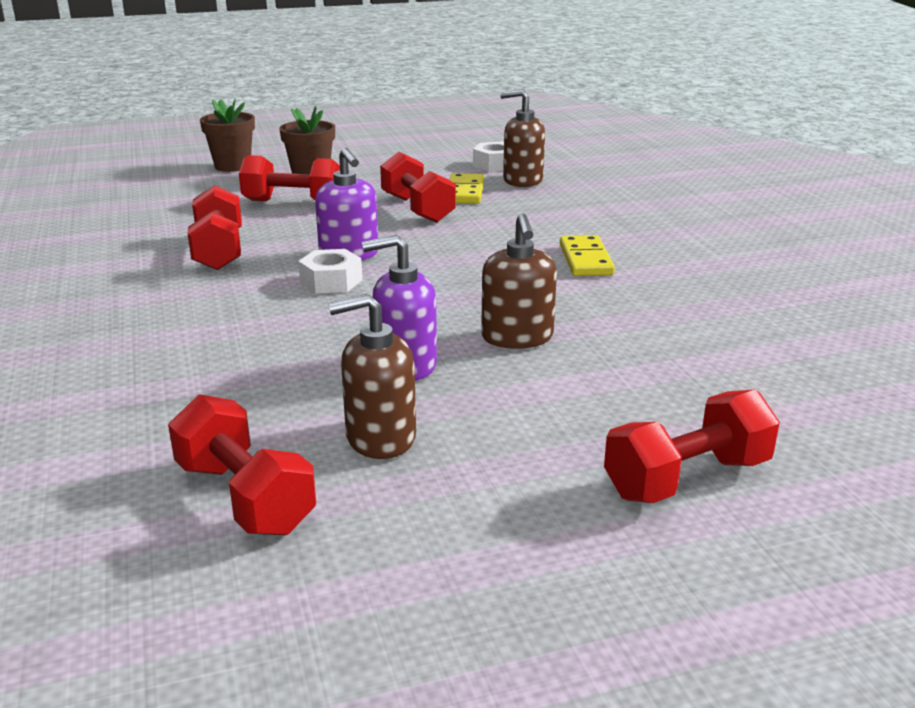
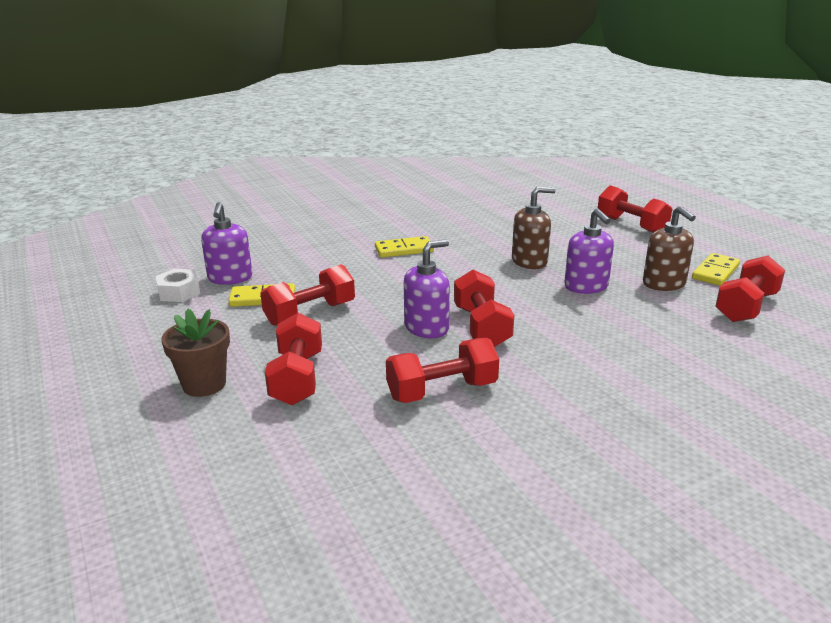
camera: 100 degrees left, 0 degrees up
(232, 166) = (150, 452): brown flower pot -> none
(331, 281) = (481, 327): white nut -> red dumbbell
(402, 514) = (715, 272): none -> yellow domino
(522, 180) = (230, 278): brown soap dispenser -> purple soap dispenser

